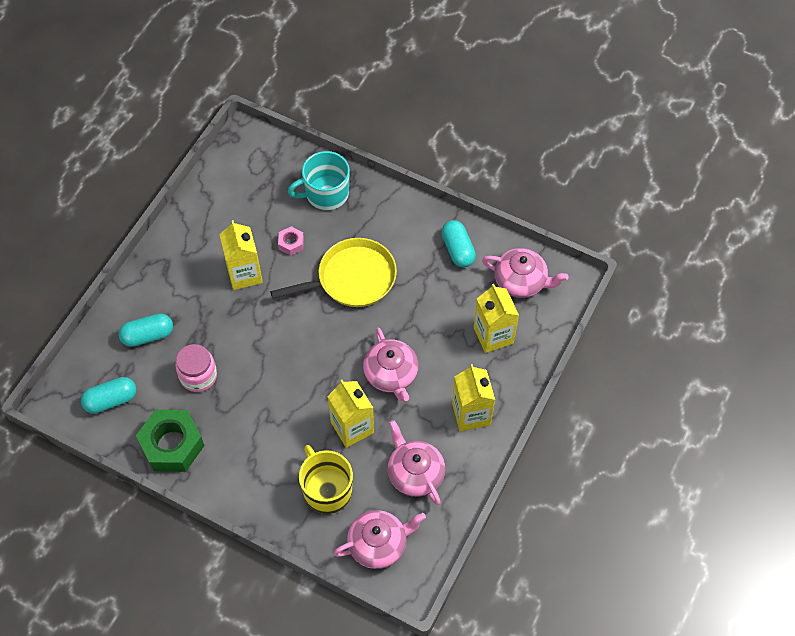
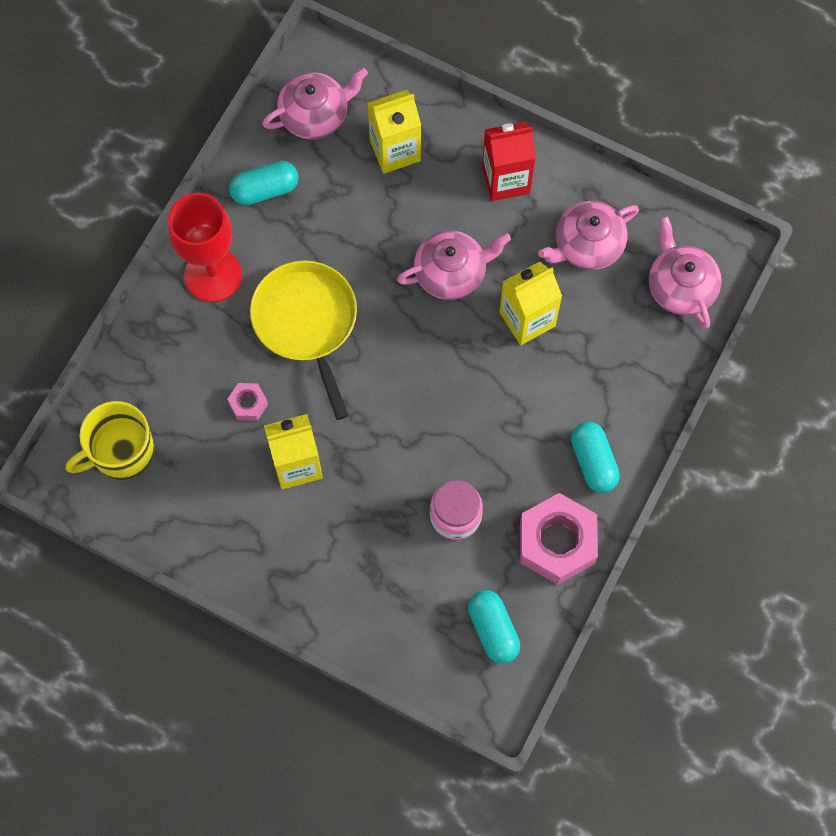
camera: 90 degrees left, 10 degrees up
(148, 335) = (393, 589): turquoise capsule -> turquoise capsule (593, 462)
(172, 445) = (557, 542): green nut -> pink nut
(326, 193) = (166, 360): turquoise mug -> none
(327, 490) = (613, 347): yellow mug -> yellow mug (121, 452)
(389, 219) = (213, 275): none -> red goblet
(471, 414) = (506, 179): yellow carton -> red carton
(521, 281) = (315, 115): pink teapot -> pink teapot turned 45 degrees clockwise

